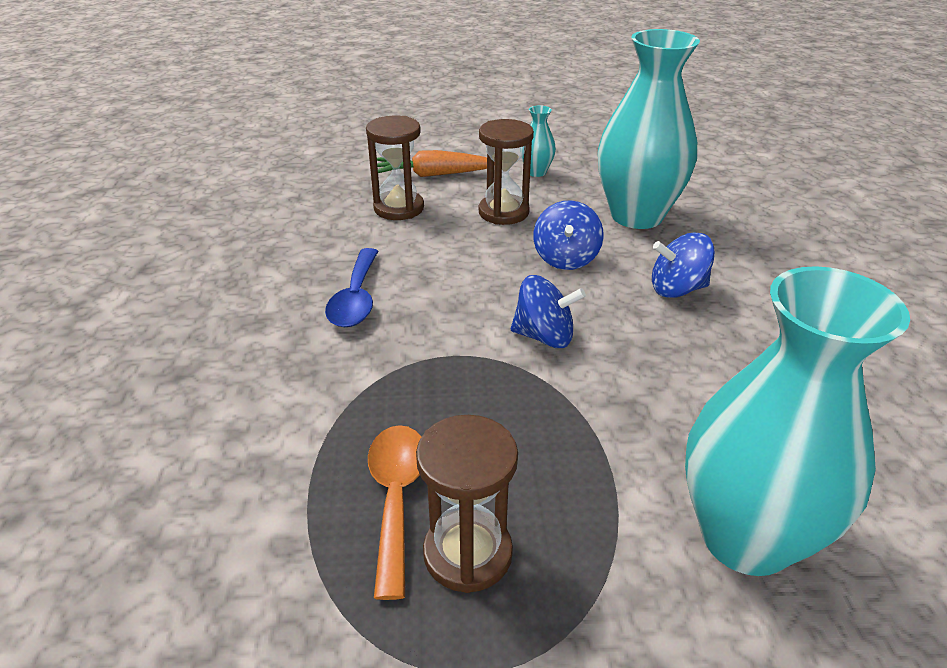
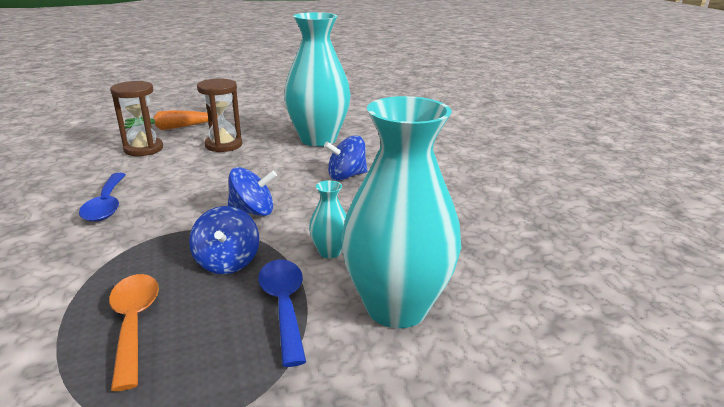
camera: 15 degrees left, 10 degrees down
(467, 553) = (191, 349): brown hourglass -> none
(536, 172) = (248, 121): turquoise vase -> turquoise vase (329, 252)
(566, 258) = (269, 166): blue spinning top -> blue spinning top (227, 262)
(587, 504) = (284, 305): none -> blue spoon

